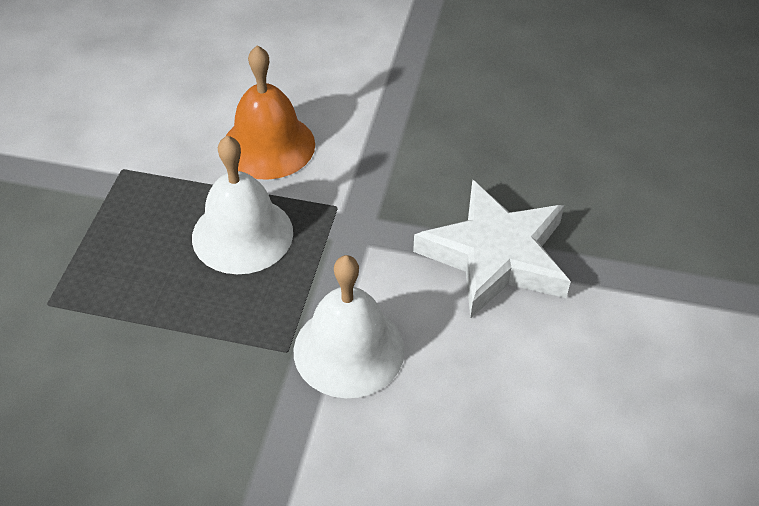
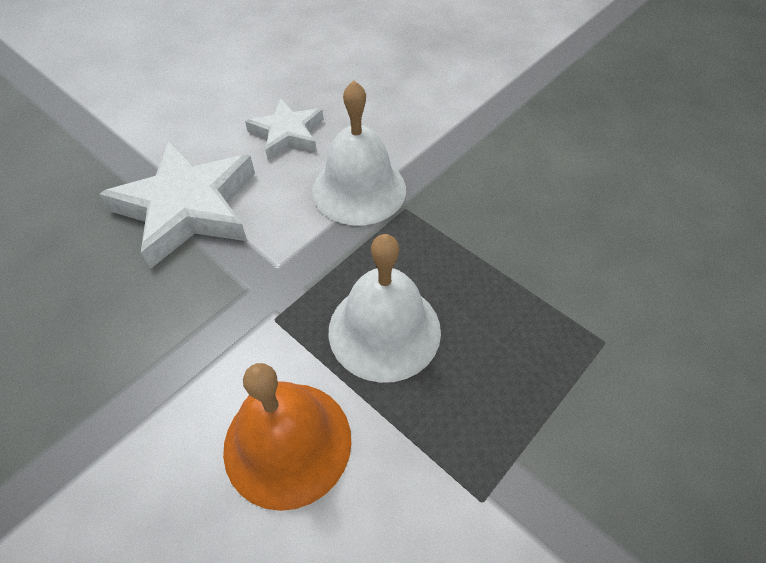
camera: 150 degrees left, 5 degrees up
(482, 384) = (287, 133): none -> white star

